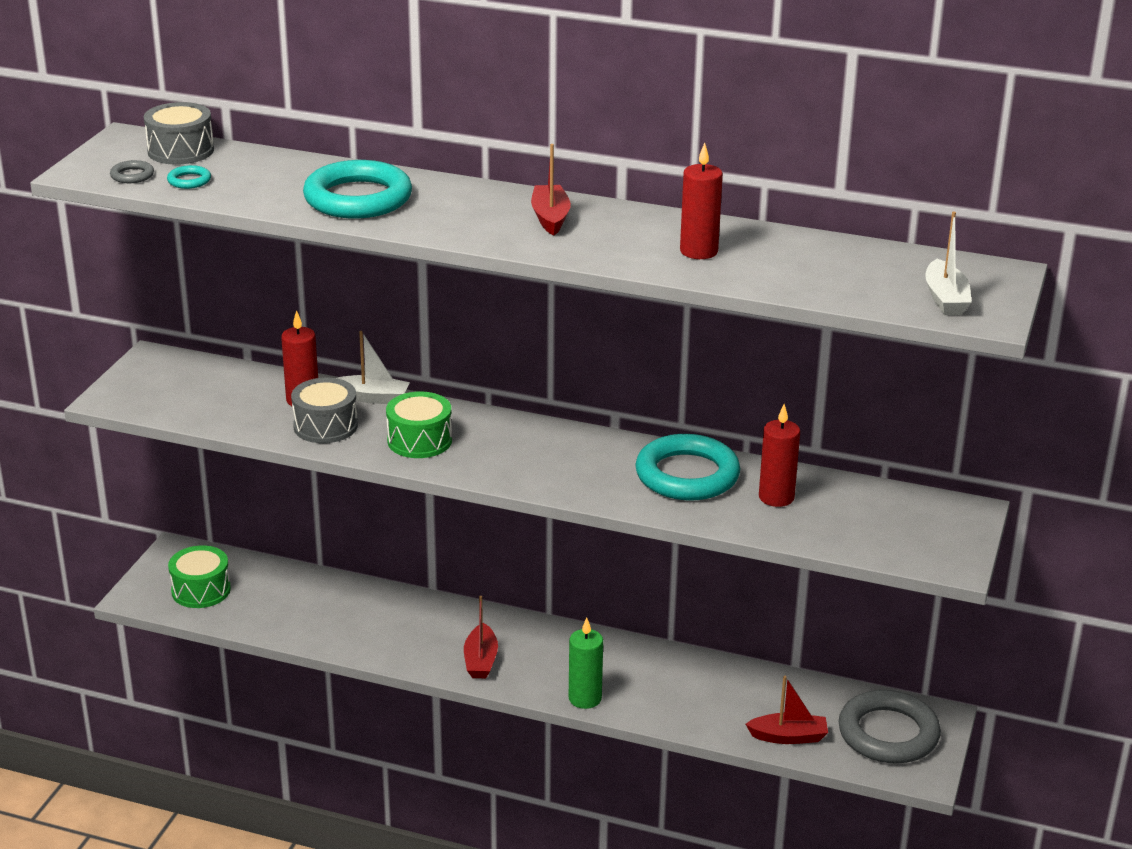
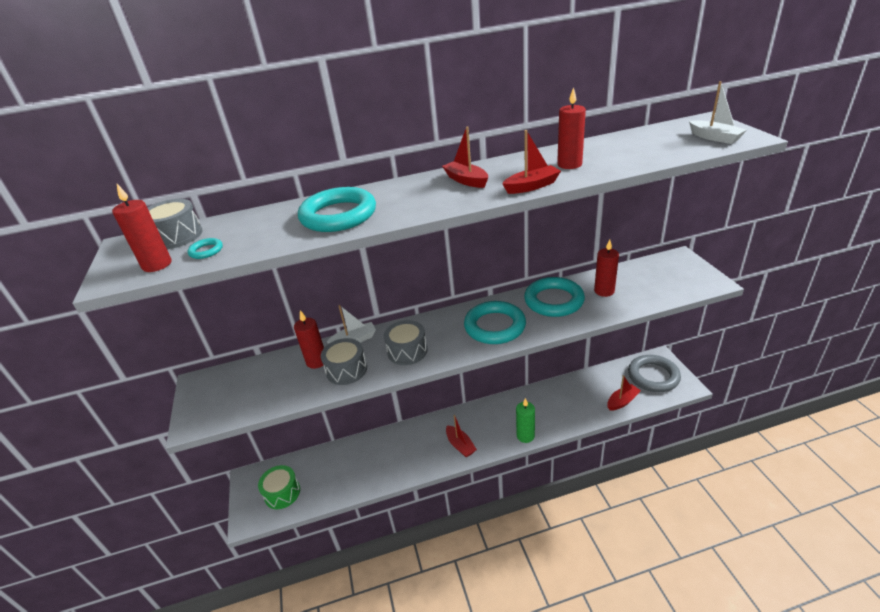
camera: 30 degrees left, 5 degrees up
(132, 175) = (157, 265): grey ring -> red candle
(419, 440) = (407, 351): green drum -> grey drum
(563, 466) = (495, 326): none -> turquoise ring
(605, 257) = (532, 186): none -> red boat

